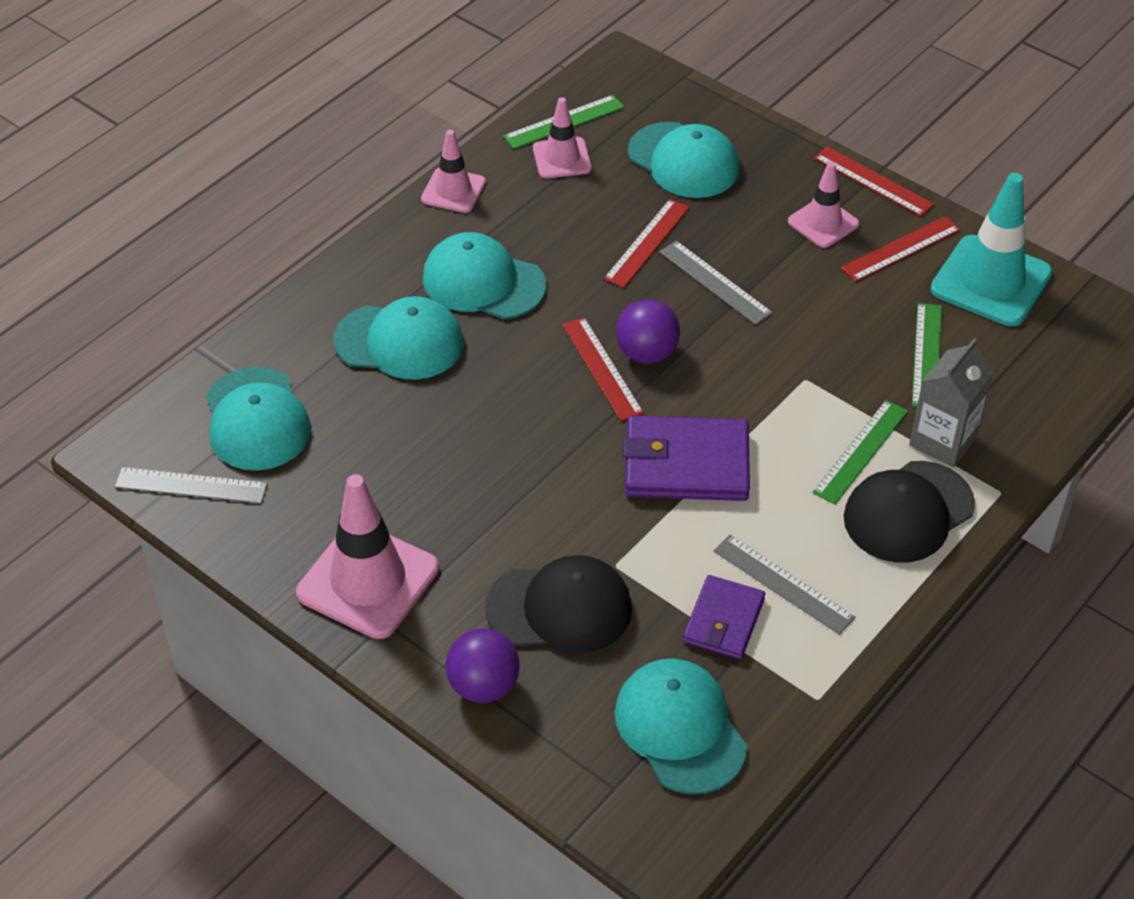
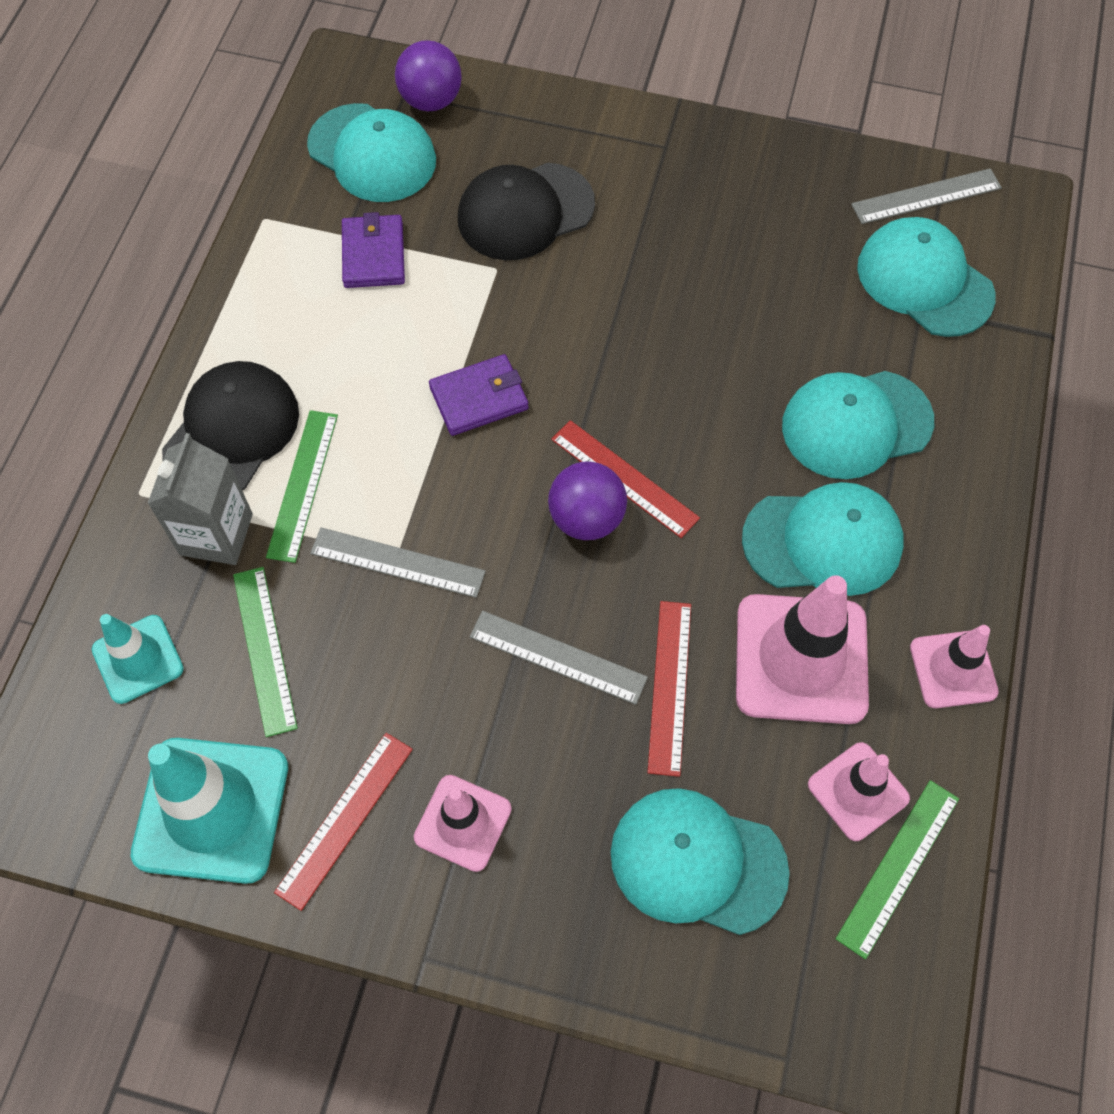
camera: 155 degrees right, 15 degrees up
(368, 581) = (706, 174): pink traffic cone -> pink traffic cone (801, 659)
(483, 686) = (552, 128): purple ball -> purple ball (431, 101)
(686, 464) = (479, 398): purple wallet -> purple wallet, size x0.62
(783, 584) = (332, 309): grey ruler -> grey ruler (397, 563)
(873, 181) = (422, 940): red ruler -> none
(1025, 380) = (138, 659): none -> turquoise traffic cone

